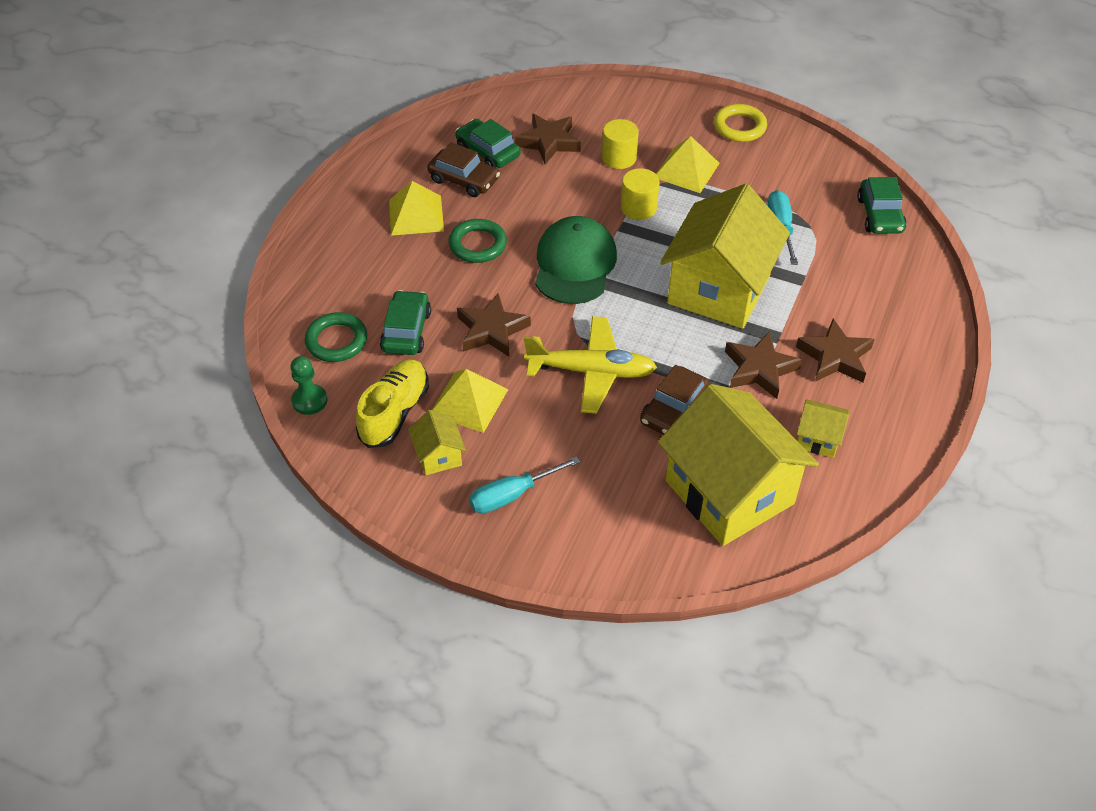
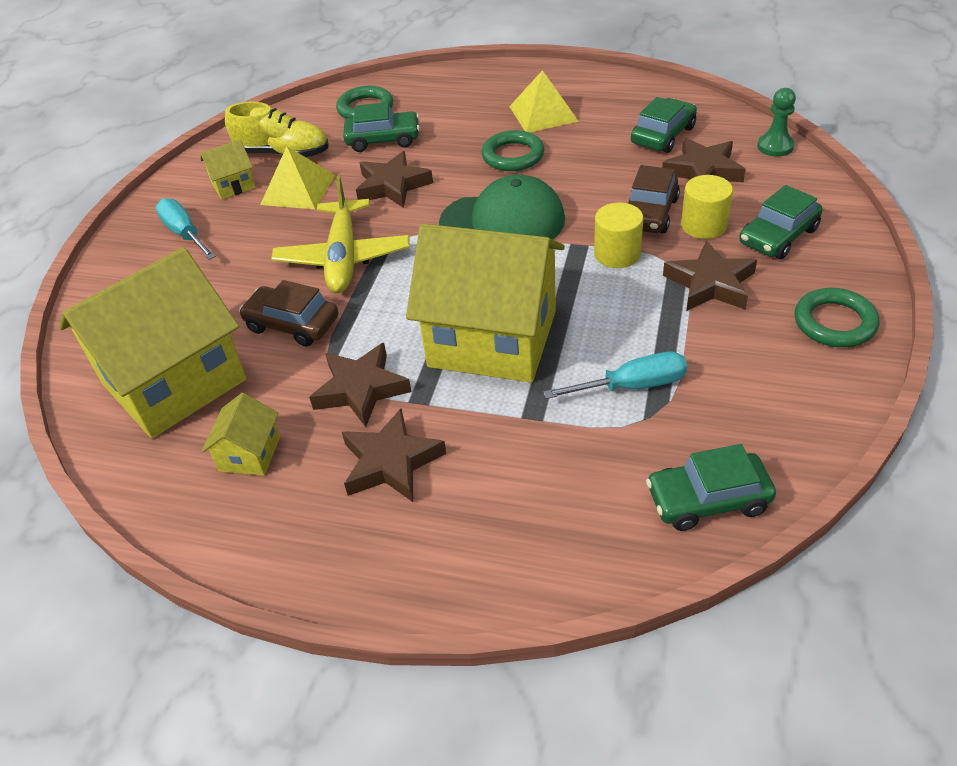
camera: 85 degrees right, 5 degrees down
(309, 400) = (295, 111): green pawn -> green pawn (775, 146)
(464, 180) = (609, 130): brown car -> brown car (649, 213)
(643, 126) = (778, 236): none -> green car
(686, 170) = (710, 284): yellow pyramid -> brown star
(739, 127) = (834, 322): yellow ring -> green ring

